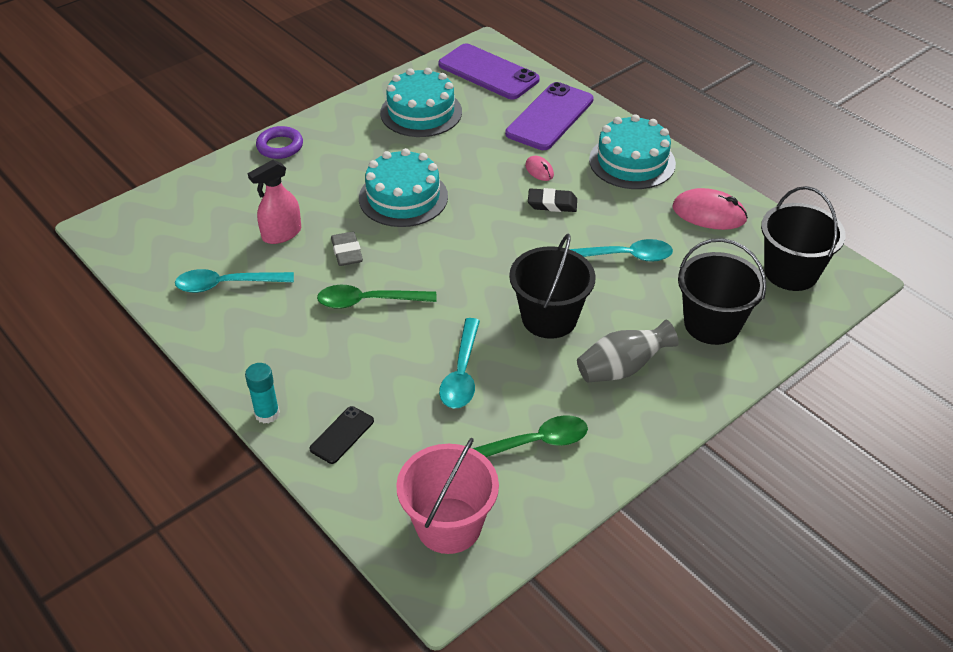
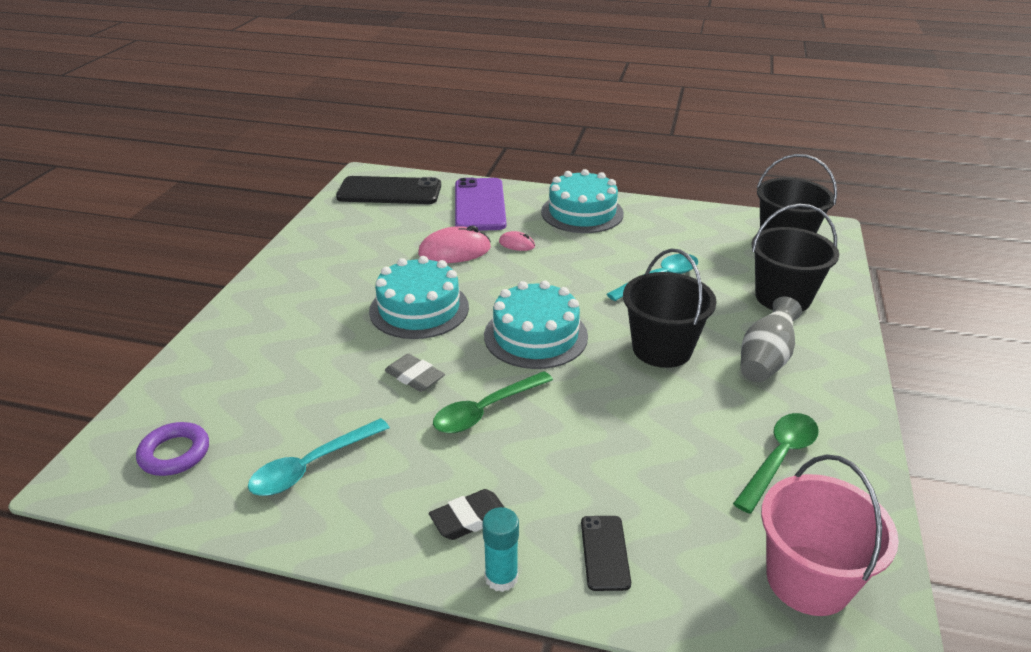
camera: 35 degrees left, 10 degrees down
(280, 146) = (241, 314): purple ring -> purple ring (175, 453)
(281, 234) = (325, 390): pink spray bottle -> none
(421, 112) = (360, 238): turquoise cake -> turquoise cake (535, 336)
(462, 373) = (647, 431): turquoise spoon -> none
(488, 72) = (389, 191): purple phone -> black phone
(552, 204) = (557, 263): black eraser -> black eraser (469, 518)
(709, 214) = (681, 226): pink mouse -> pink mouse (454, 251)

